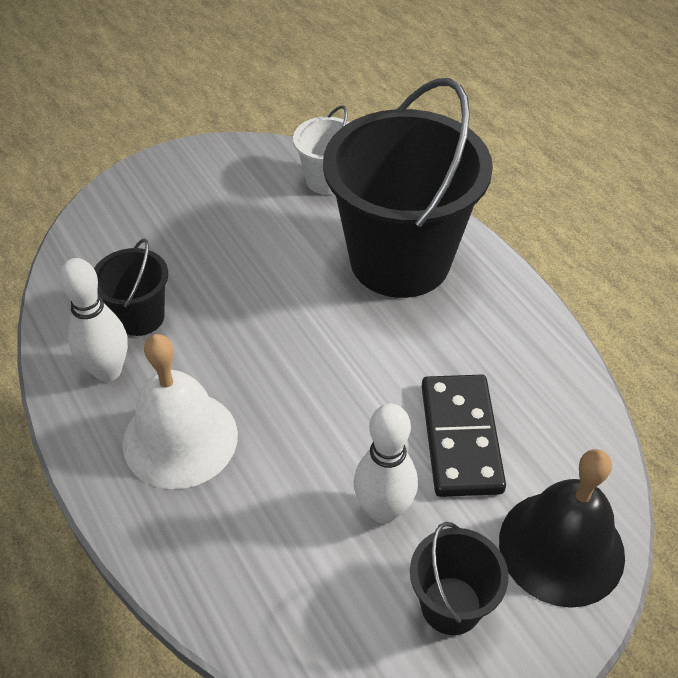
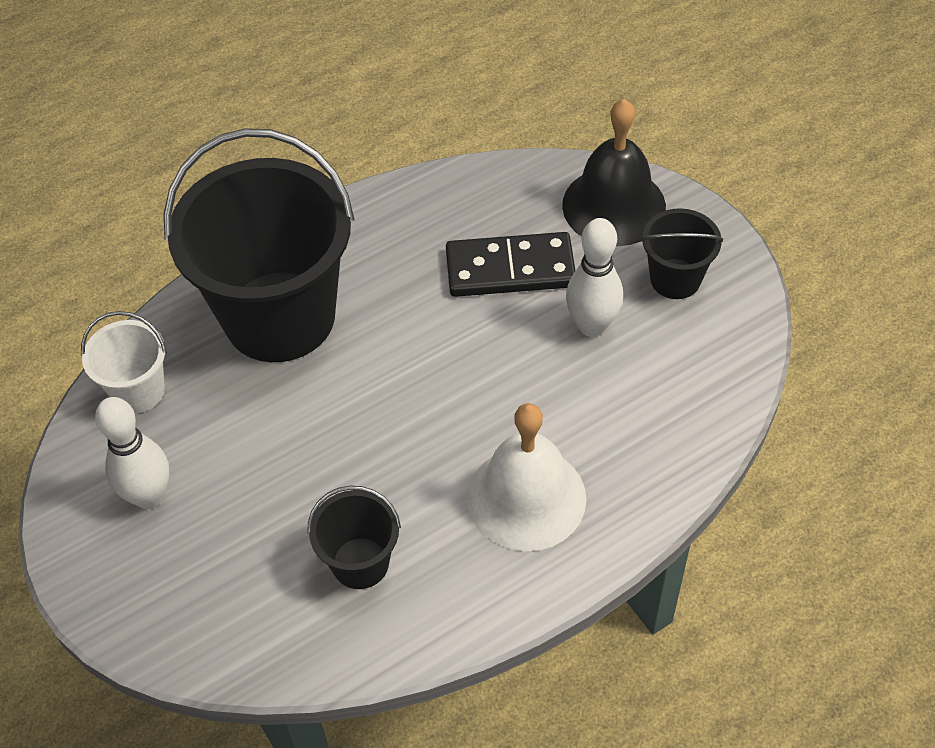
camera: 90 degrees left, 5 degrees up
(108, 371) = (440, 582): white bowling pin -> white bowling pin (149, 496)

